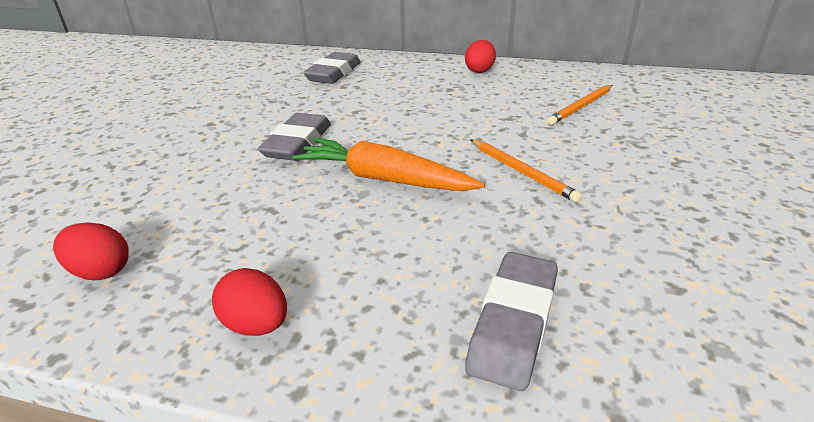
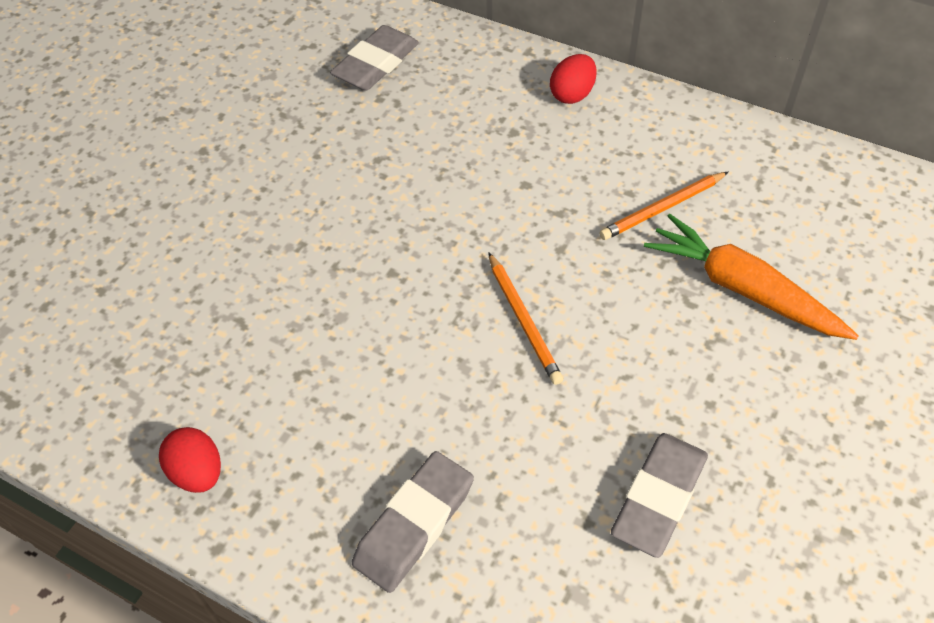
camera: 15 degrees right, 20 degrees up
(101, 271) = (74, 376): red egg -> none
(297, 143) = (293, 213): grey eraser -> grey eraser (658, 497)
(384, 179) = (368, 299): orange carrot -> orange carrot (742, 289)

